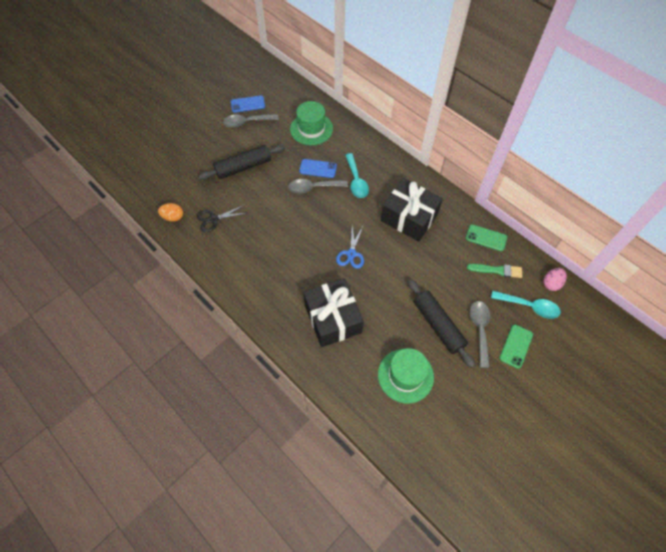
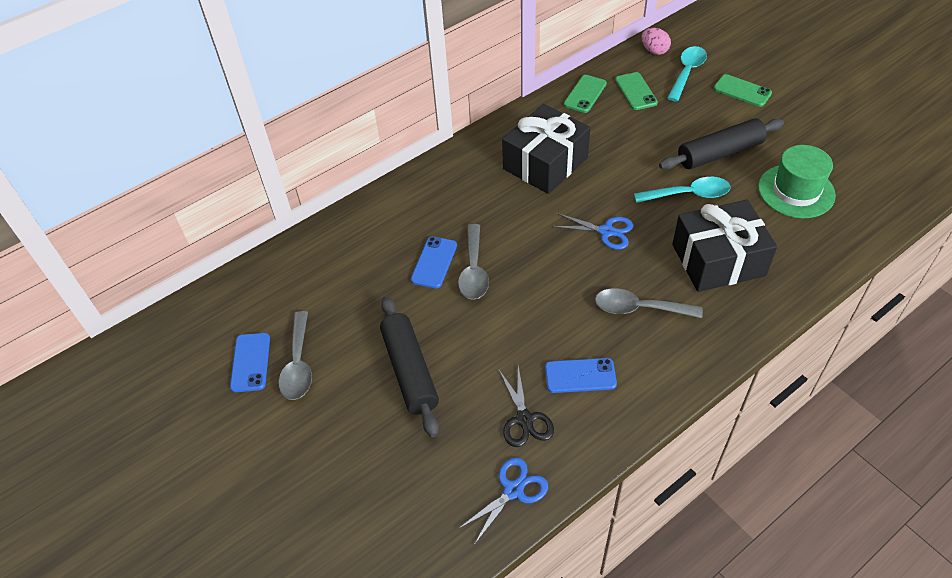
camera: 80 degrees left, 10 degrees down
(173, 217) = (513, 490): orange egg -> blue scissors
(241, 243) = (580, 376): none -> blue phone
(311, 129) = (342, 267): green hat -> none
(356, 181) = (468, 216): turquoise spoon -> turquoise spoon (688, 194)
(479, 329) = (722, 117): grey spoon -> grey spoon (639, 308)
(497, 270) = (635, 91): green brush -> green phone

